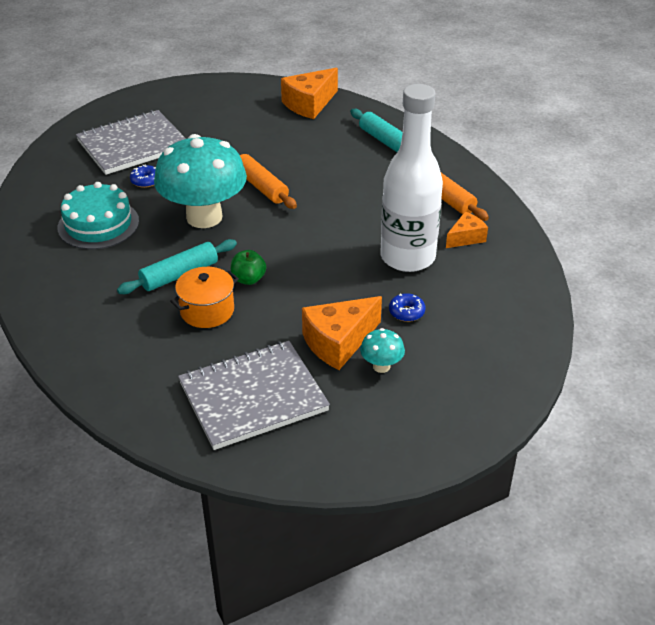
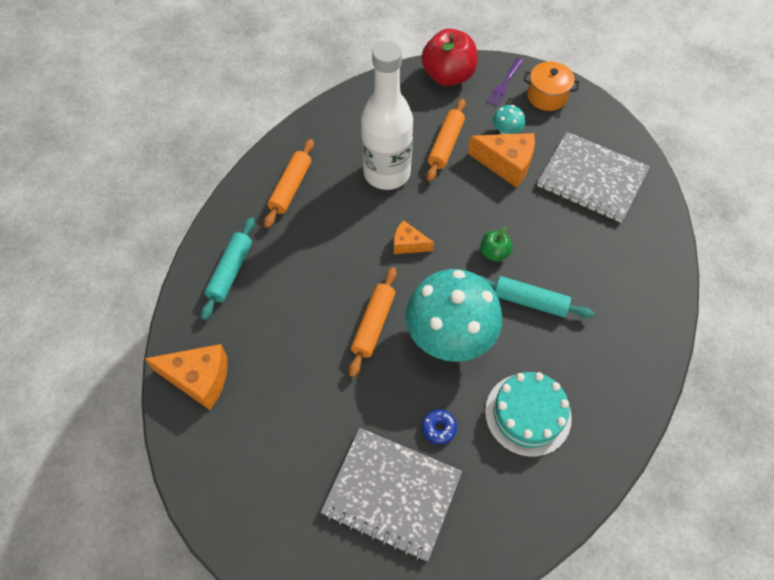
camera: 125 degrees left, 20 degrees up
(207, 311) = (547, 255): orange pot -> orange pot (547, 96)
(406, 312) = (446, 145): blue donut -> orange rolling pin
(457, 407) = (504, 84): none -> purple fork
(466, 238) = (335, 151): orange cheese -> orange cheese (408, 244)
(510, 365) = (448, 76): none -> red apple

